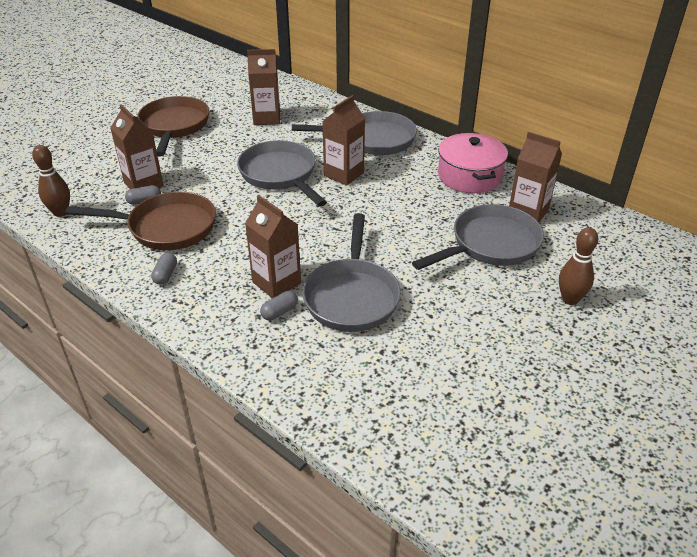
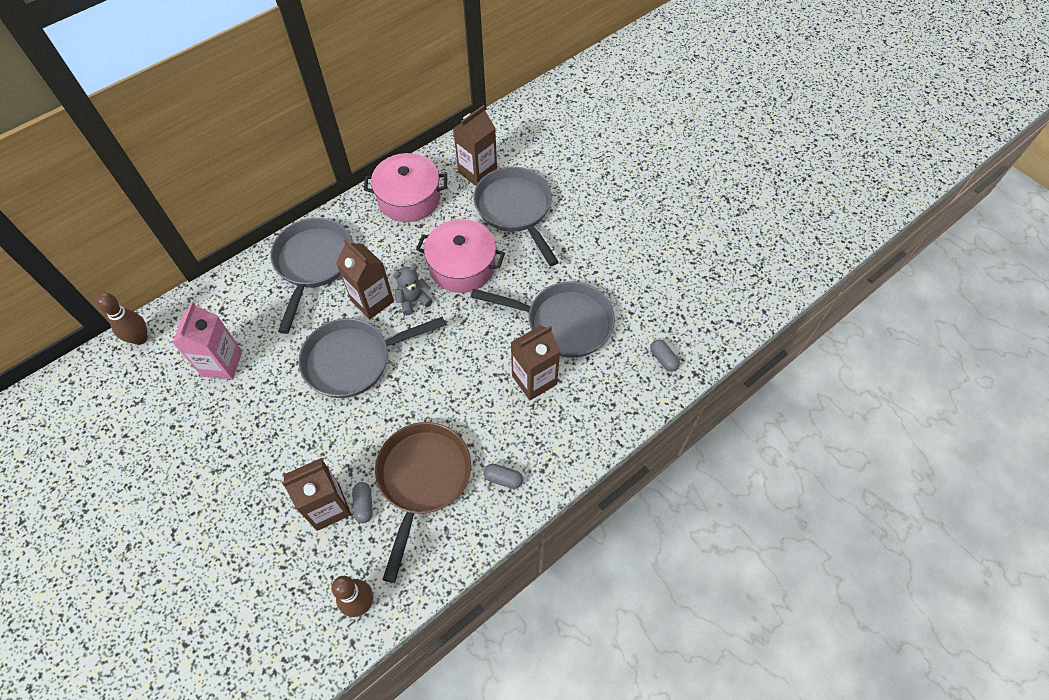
camera: 80 degrees left, 20 degrees up
(174, 126) = (198, 473): brown pan -> none
(267, 118) = (222, 363): brown carton -> pink carton
(279, 312) = (574, 381): grey capsule -> grey capsule (663, 359)
(351, 196) = (413, 300): none -> grey teddy bear
(401, 219) = (462, 266): none -> pink pot
(570, 299) = (592, 179): brown bowling pin -> brown bowling pin (140, 338)

